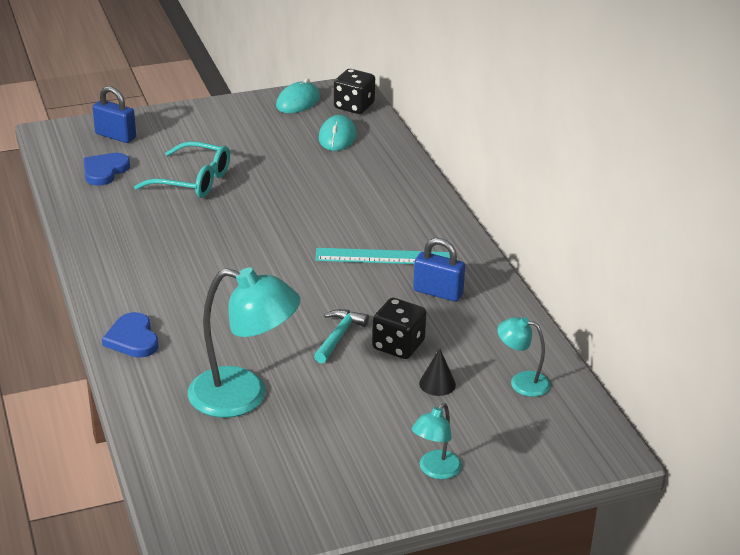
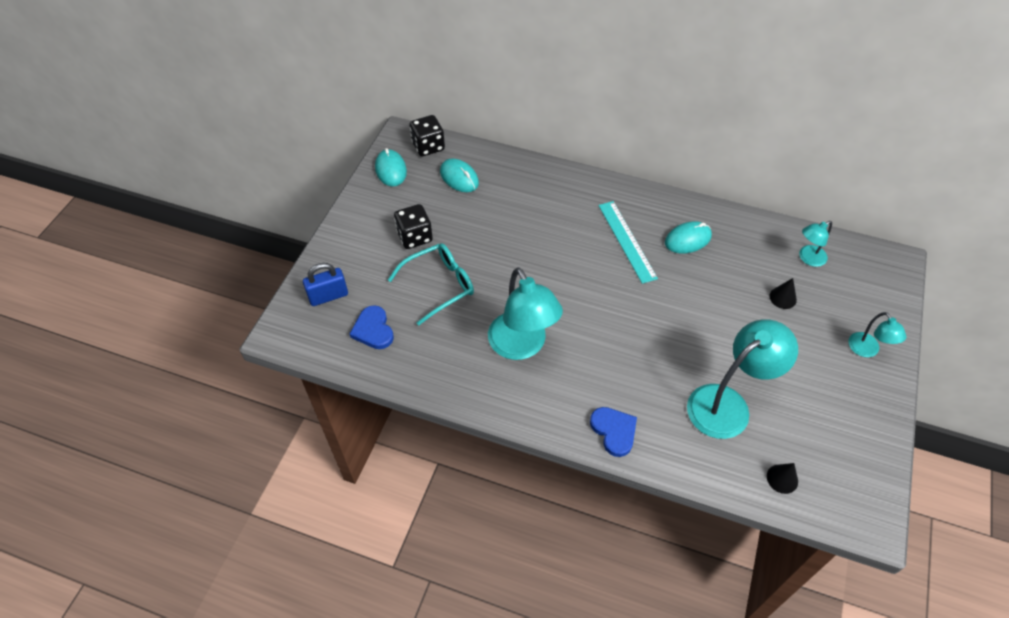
camera: 50 degrees left, 20 degrees up
(132, 339) = (614, 431): blue heart -> blue heart turned 135 degrees counterclockwise
(175, 250) = (522, 346): none -> turquoise lamp
(185, 465) = (782, 478): none -> black cone
(339, 336) = (697, 315): turquoise hammer -> none
(384, 257) = (627, 241): turquoise ruler -> turquoise ruler turned 60 degrees counterclockwise
(398, 345) = (730, 292): black dice -> black dice (414, 237)
(438, 292) = (687, 239): blue padlock -> turquoise mouse

